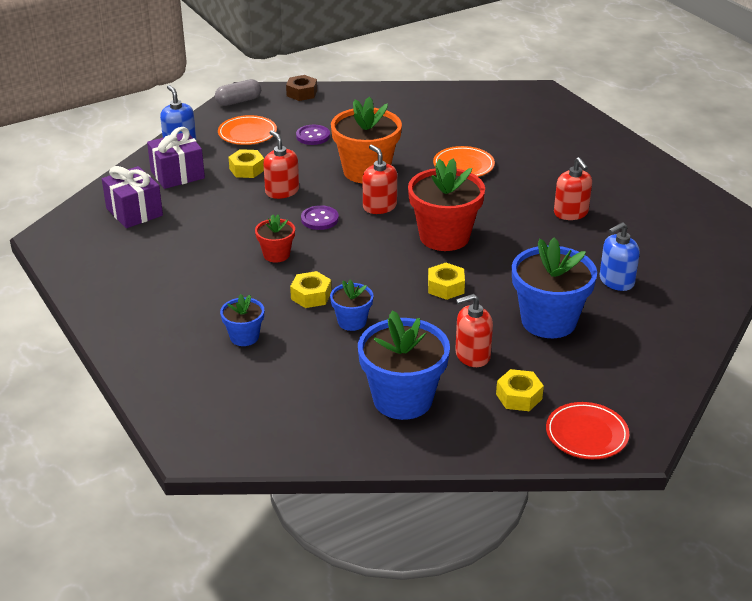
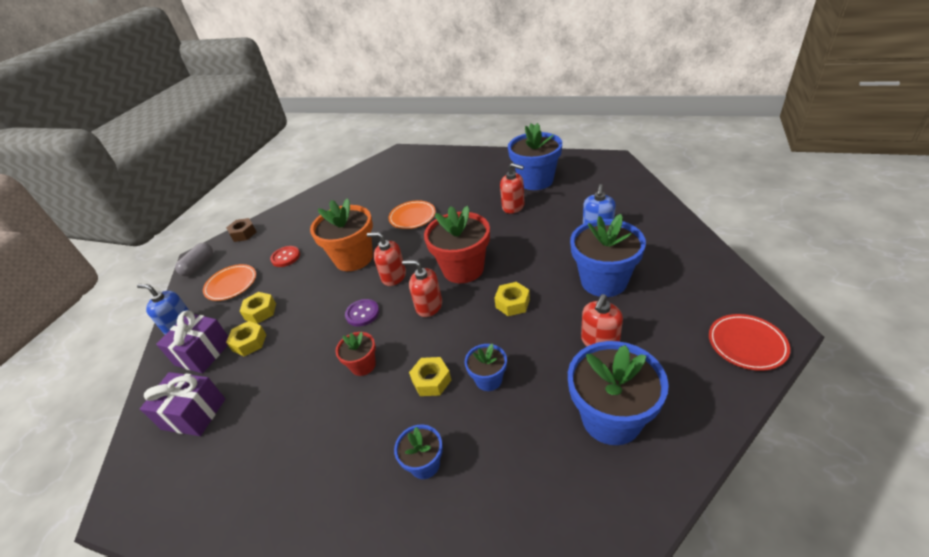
camera: 35 degrees left, 5 degrees up
(282, 191) = (308, 311): red soap dispenser -> red soap dispenser (429, 306)
(313, 136) = (286, 257): purple button -> red button
(519, 396) = (671, 349): yellow nut -> yellow nut (249, 342)
(633, 202) = (536, 180): none -> blue flower pot

